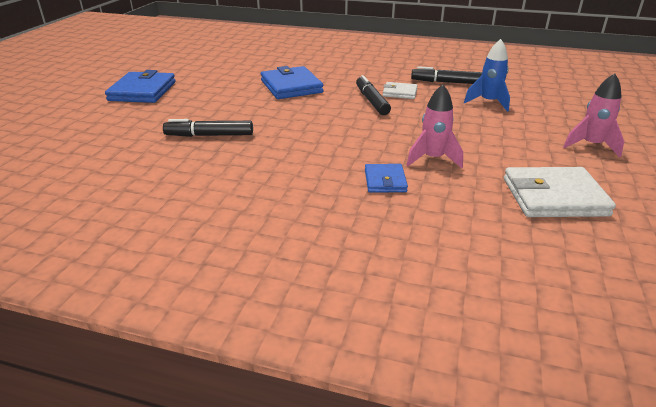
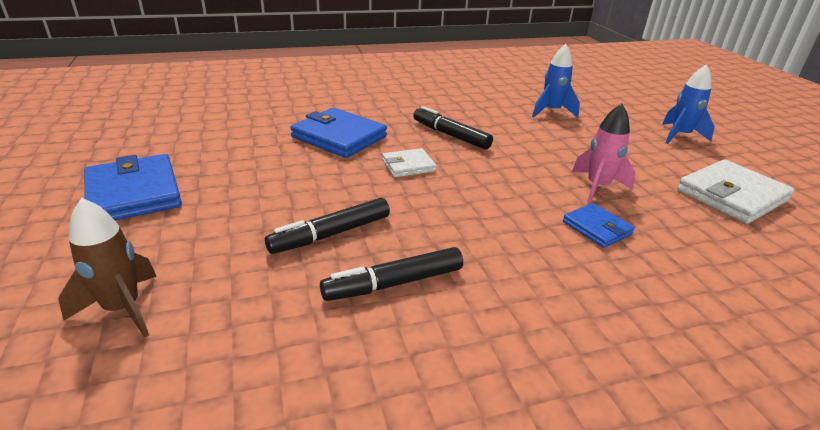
camera: 35 degrees left, 0 degrees up
(78, 138) = (122, 309): none -> brown rocket
(399, 93) = (462, 119): white wallet -> white wallet (408, 165)
(446, 82) = (487, 97): black marker -> black marker (394, 283)
(591, 146) = (679, 136): pink rocket -> blue rocket

